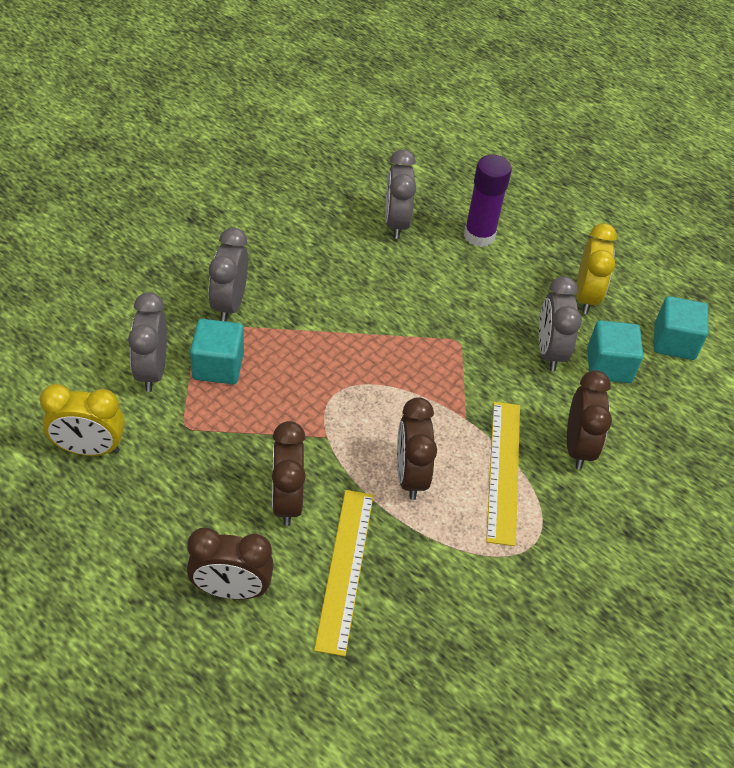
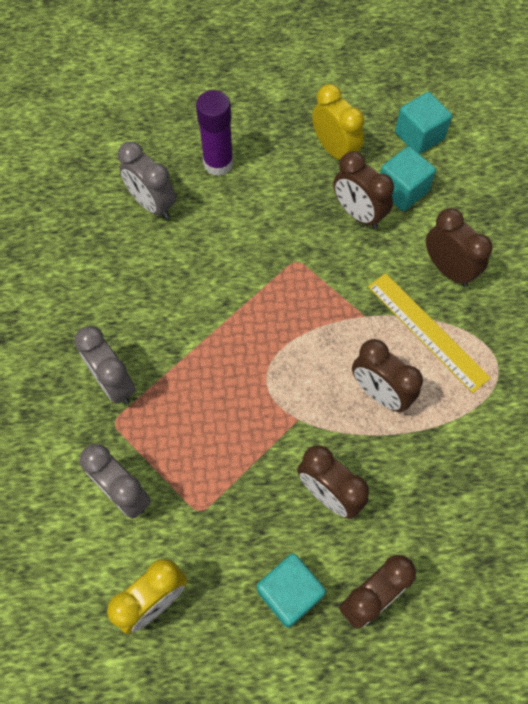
camera: 40 degrees left, 15 degrees up
(218, 366) = (165, 441): turquoise cube -> turquoise cube (289, 593)
(345, 569) = (418, 503): yellow ruler -> none
(549, 351) = (358, 214): grey clock -> brown clock

